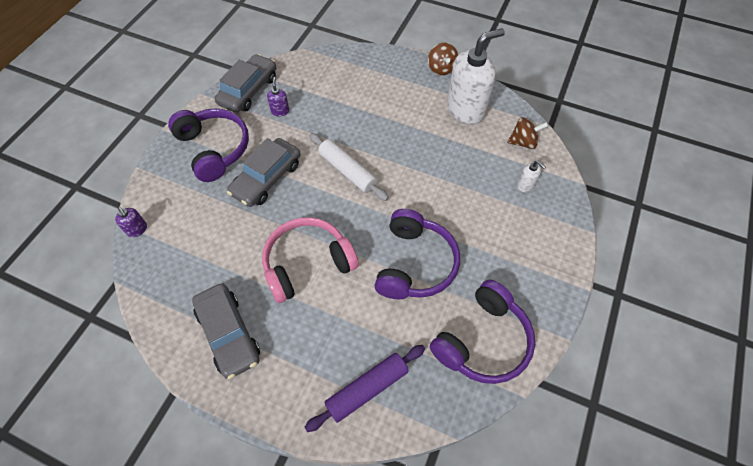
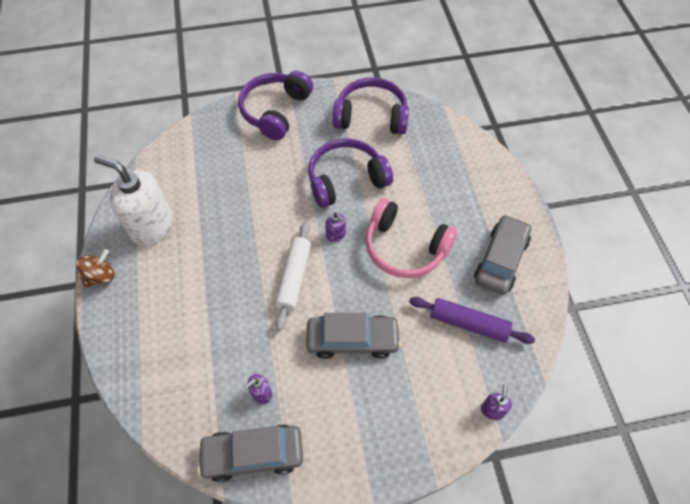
camera: 125 degrees left, 0 degrees up
(214, 149) = (356, 420): purple headphones -> purple headphones (275, 111)
(363, 220) = (336, 235): none -> purple soap dispenser
(367, 389) = (456, 157): purple rolling pin -> purple rolling pin (468, 324)
(523, 142) = (168, 167): brown spinning top -> none
(525, 185) = (217, 147): white soap dispenser -> none

